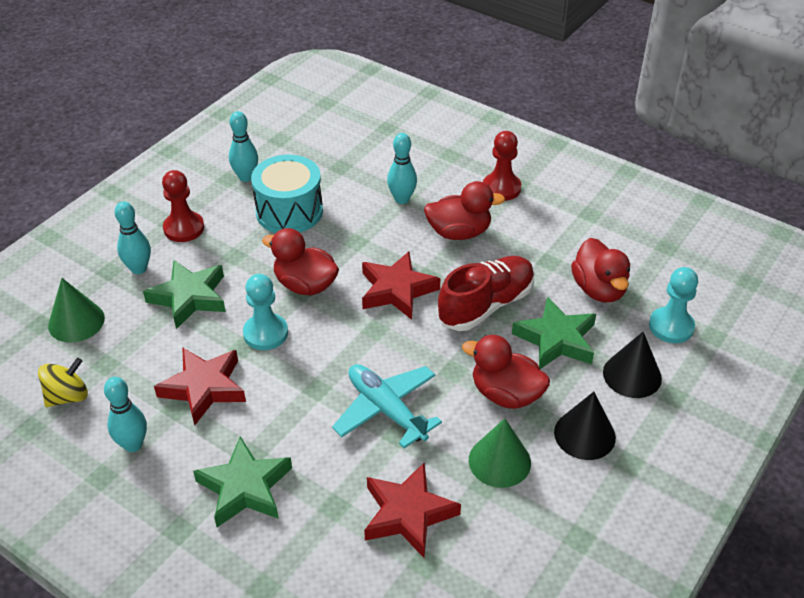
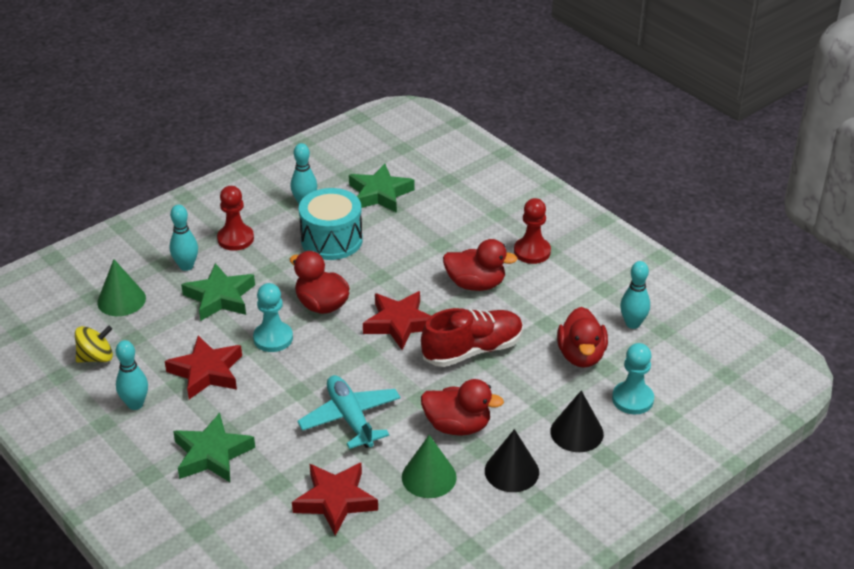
camera: 15 degrees right, 5 degrees down
(402, 199) = (436, 246): turquoise bowling pin -> turquoise bowling pin (632, 324)
(506, 394) = (457, 426): red duck -> red duck turned 150 degrees clockwise
(556, 339) = (522, 390): green star -> green star (380, 194)

